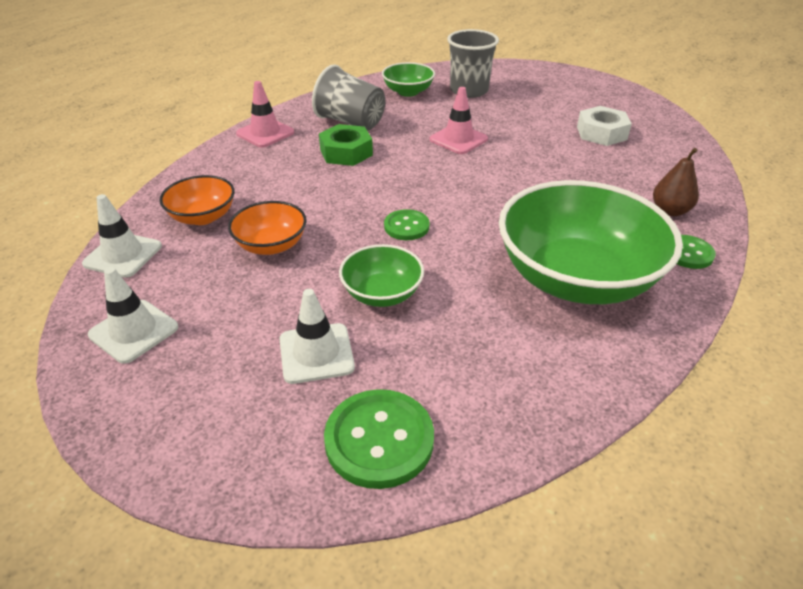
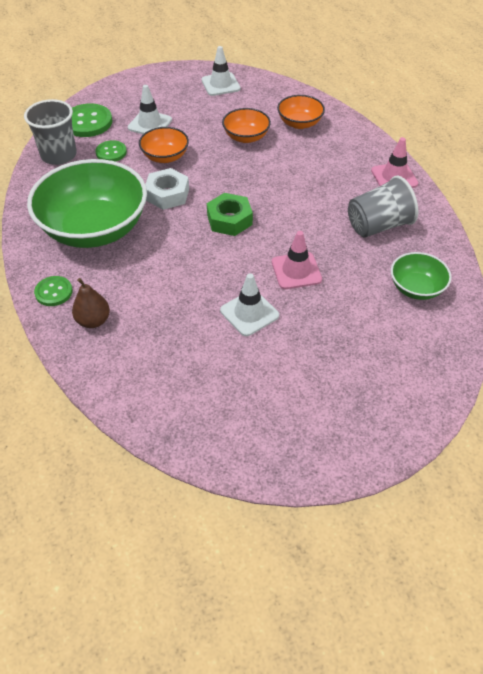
camera: 125 degrees right, 10 degrees up
(123, 255) = (286, 92): white traffic cone -> white traffic cone (249, 313)
(346, 152) = (328, 203): green nut -> green nut (229, 220)
(382, 293) = (165, 157): green bowl -> orange bowl
(406, 226) = (211, 190): green button -> green button (111, 152)
(469, 91) = (387, 333): grey cup -> grey cup (59, 155)
(601, 133) = (224, 371): white nut -> white nut (167, 194)

